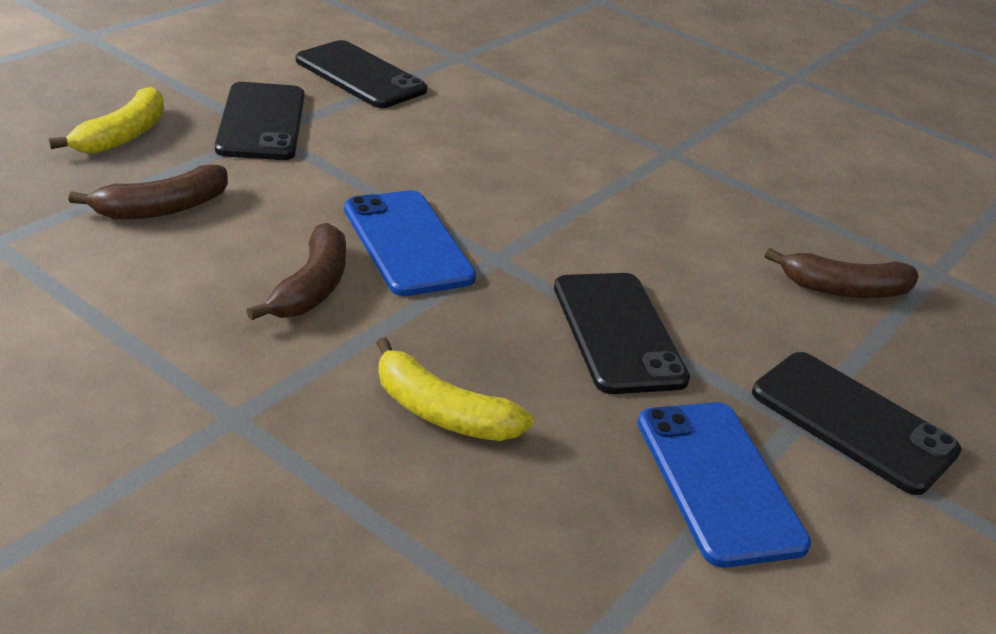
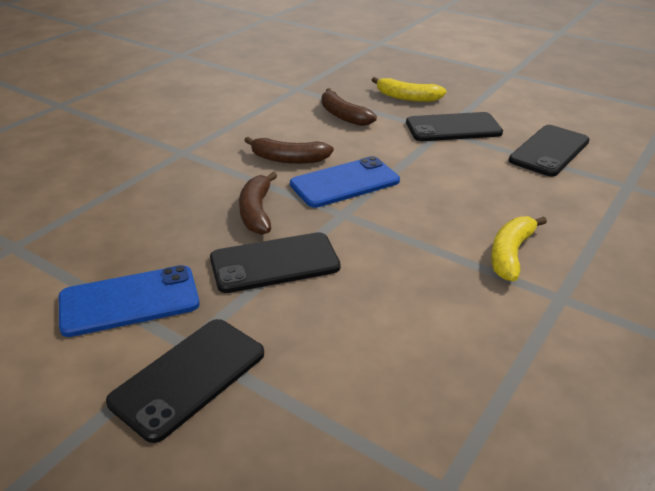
camera: 90 degrees right, 0 degrees up
(442, 412) = (189, 203): yellow banana -> yellow banana (510, 254)
(844, 289) = (376, 398): brown banana -> brown banana (256, 212)

